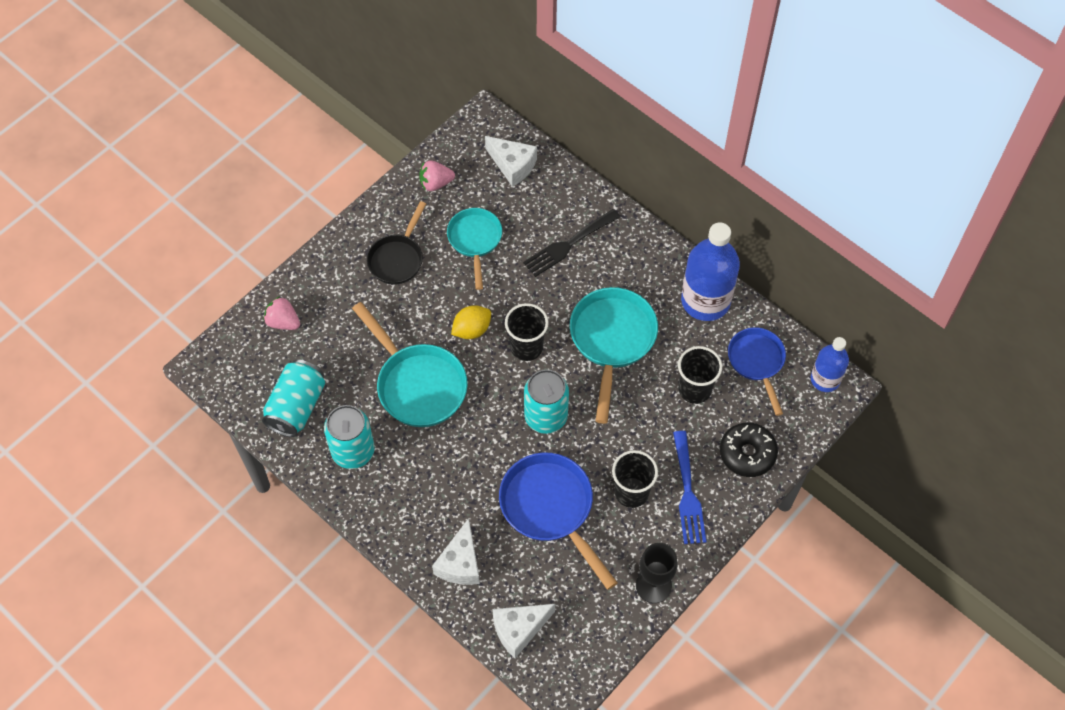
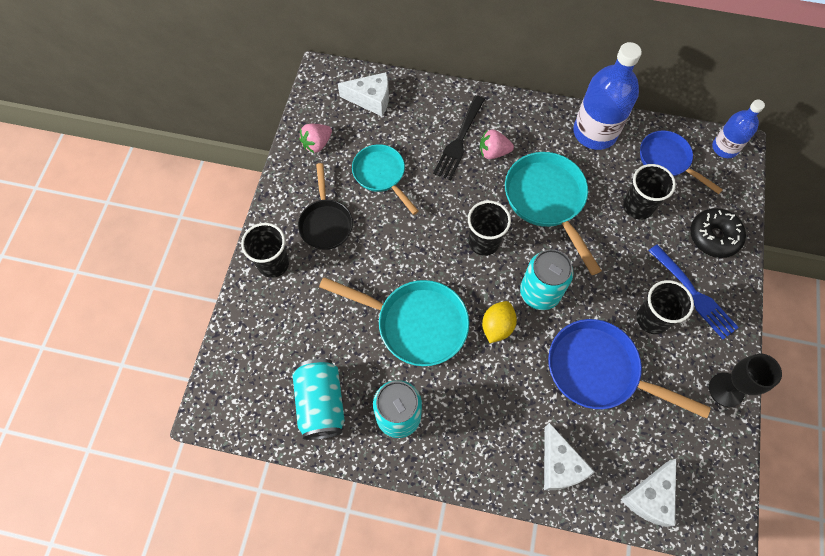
camera: 30 degrees left, 5 degrees up
(283, 322) = (259, 331): pink strawberry -> pink strawberry (493, 152)
(330, 271) = (273, 263): none -> black cup
(472, 330) = (429, 251): yellow lemon -> yellow lemon (497, 326)

